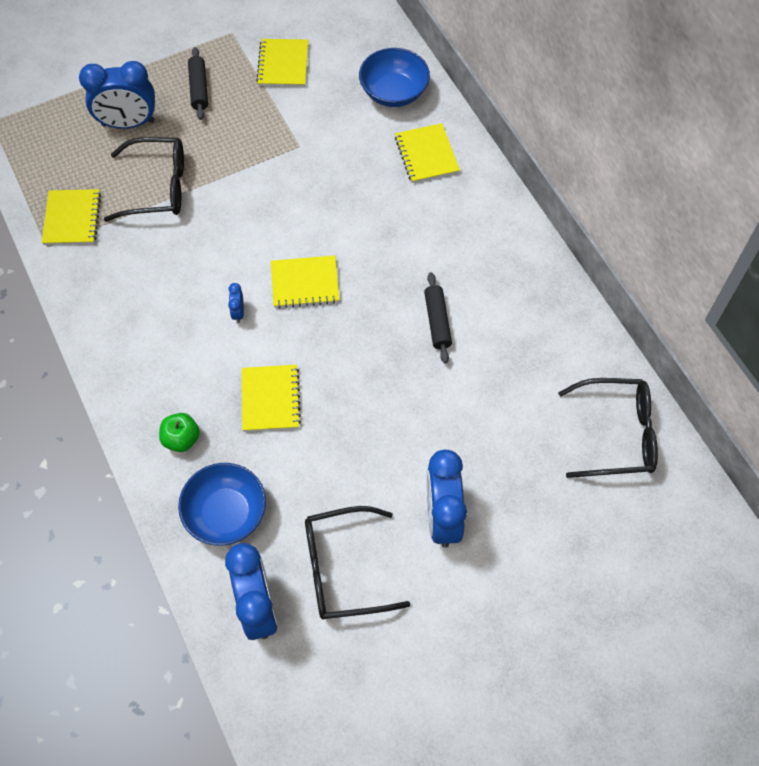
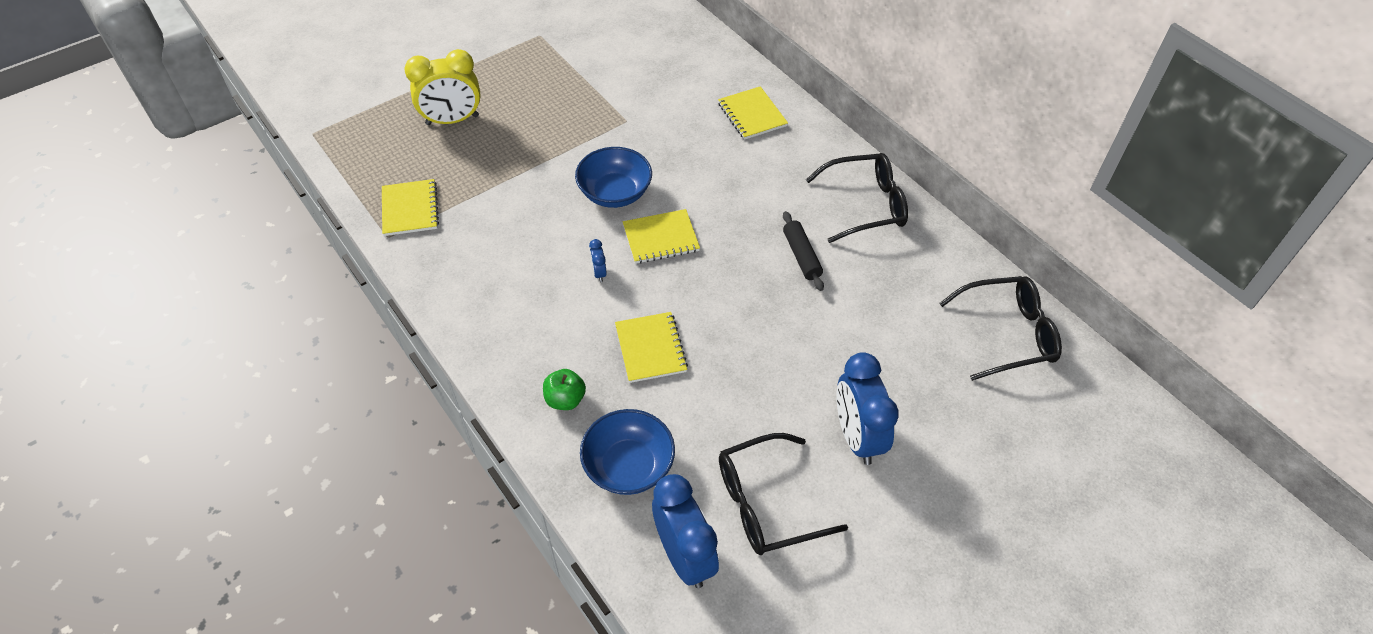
camera: 10 degrees left, 10 degrees down
(128, 123) = (452, 120): blue clock -> yellow clock
(157, 187) = (493, 171): black glasses -> black glasses (865, 205)
(199, 88) = (517, 83): black rolling pin -> none
(283, 64) = (595, 55): yellow notebook -> none
(394, 92) = (707, 67): blue bowl -> blue bowl (615, 193)

